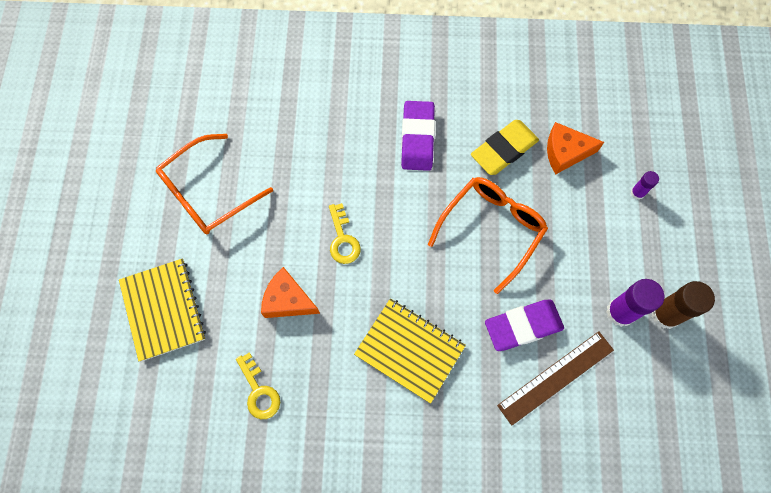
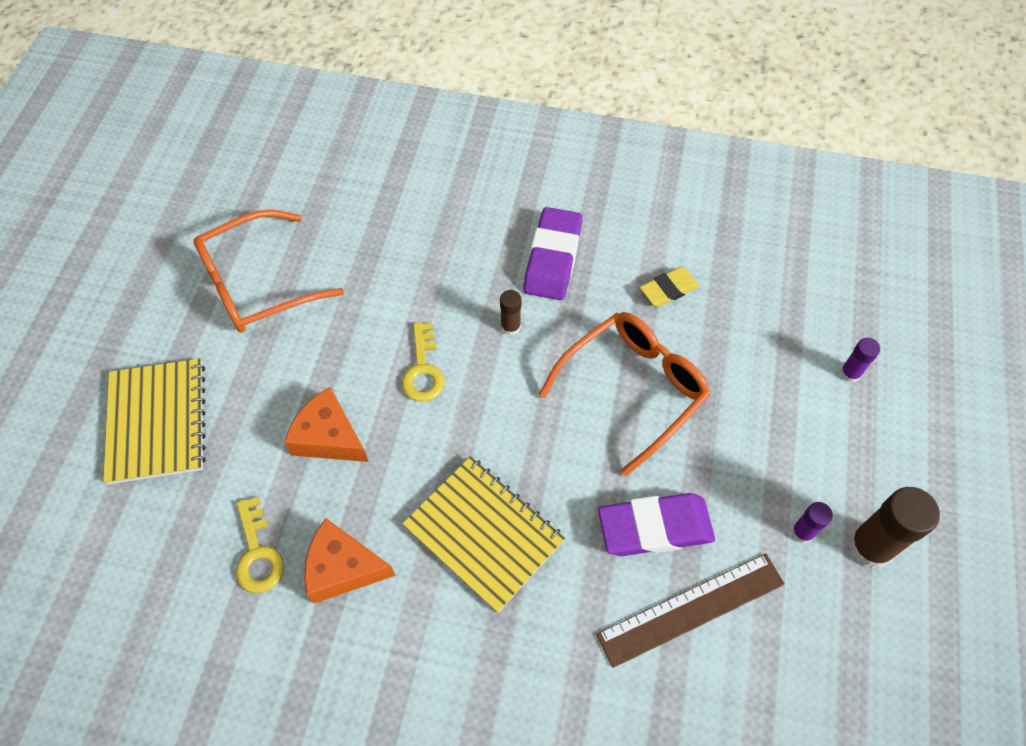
camera: 10 degrees right, 10 degrees down
(398, 196) = (510, 326): none -> brown glue stick
(504, 150) = (668, 290): yellow eraser -> yellow eraser, size x0.60
(565, 152) = (754, 305): orange cheese -> orange cheese (343, 568)
(620, 312) = (802, 532): purple glue stick -> purple glue stick, size x0.53

